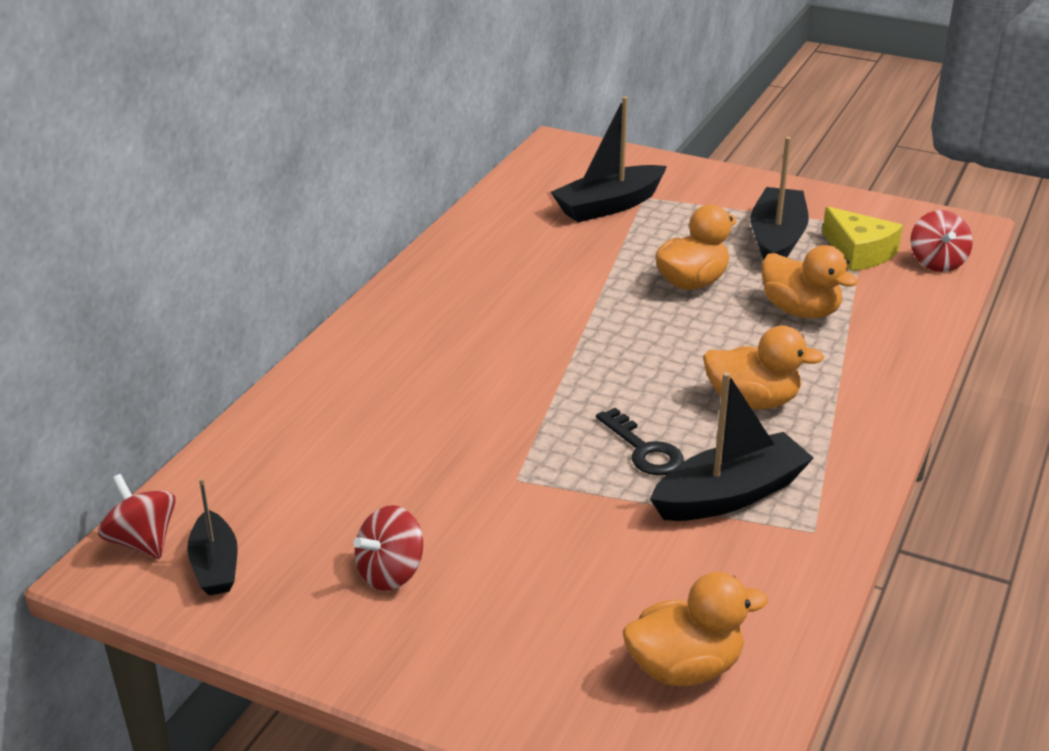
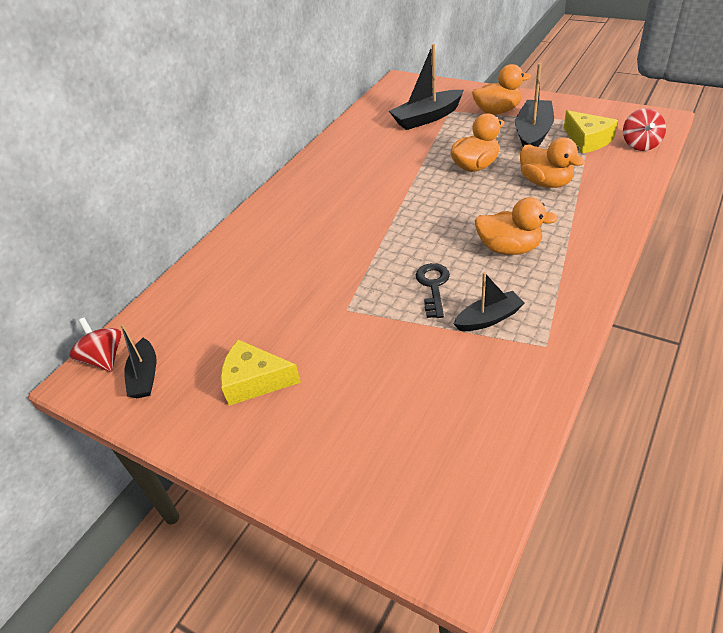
camera: 10 degrees right, 10 degrees up
(391, 573) = (255, 381): red spinning top -> yellow cheese
(644, 450) = (433, 286): black key -> black key turned 150 degrees counterclockwise
(685, 668) = (446, 457): orange duck -> orange duck (497, 111)
(730, 495) = (488, 318): black boat -> black boat, size x0.62

